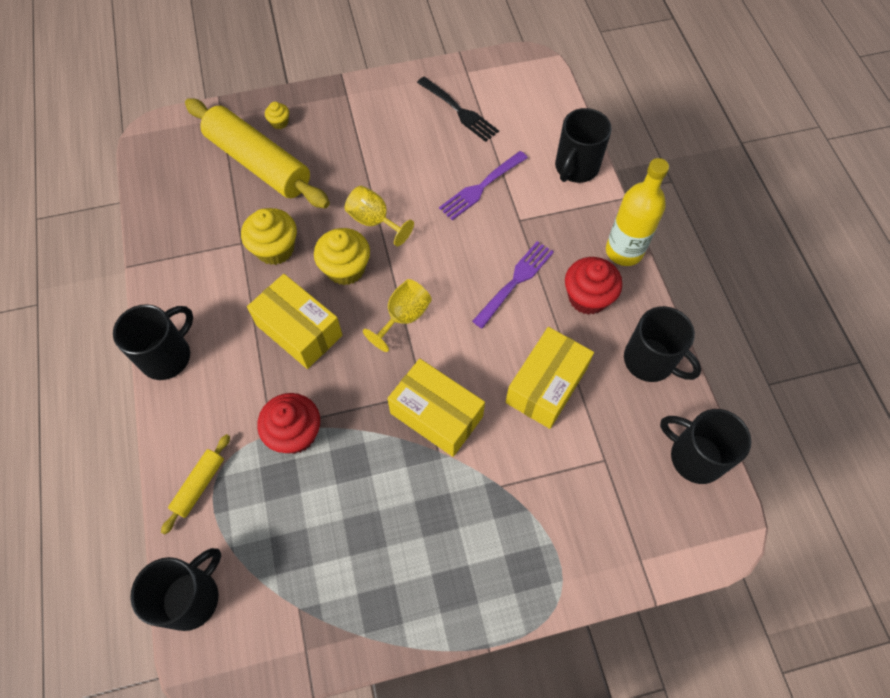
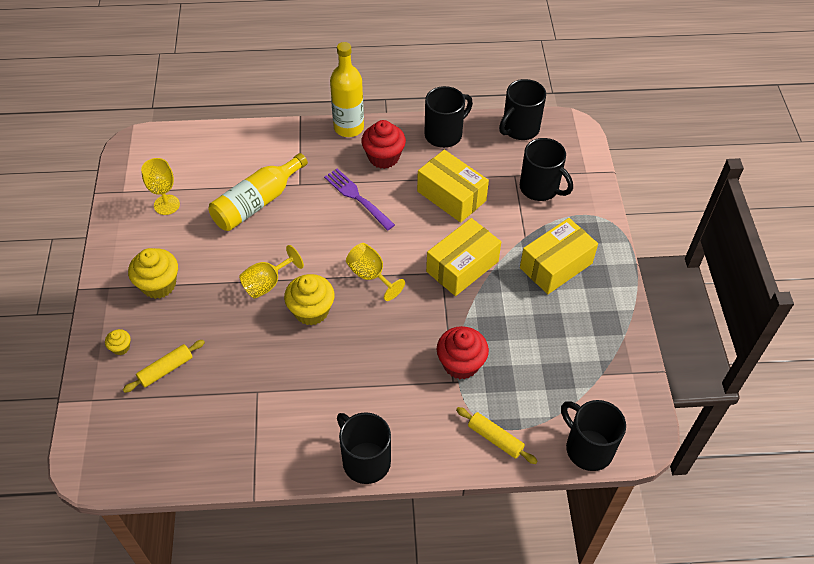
camera: 80 degrees left, 10 degrees down
(259, 163) = (166, 369): yellow rolling pin -> yellow rolling pin, size x0.46
(275, 249) = (273, 363): yellow cupcake -> yellow cupcake (159, 285)
(299, 330) = (364, 352): yellow box -> yellow box (556, 265)
(458, 110) = (166, 205): black fork -> yellow goblet
(481, 186) = (257, 203): purple fork -> yellow bottle
(576, 168) = (260, 139): black mug -> black mug (540, 188)

